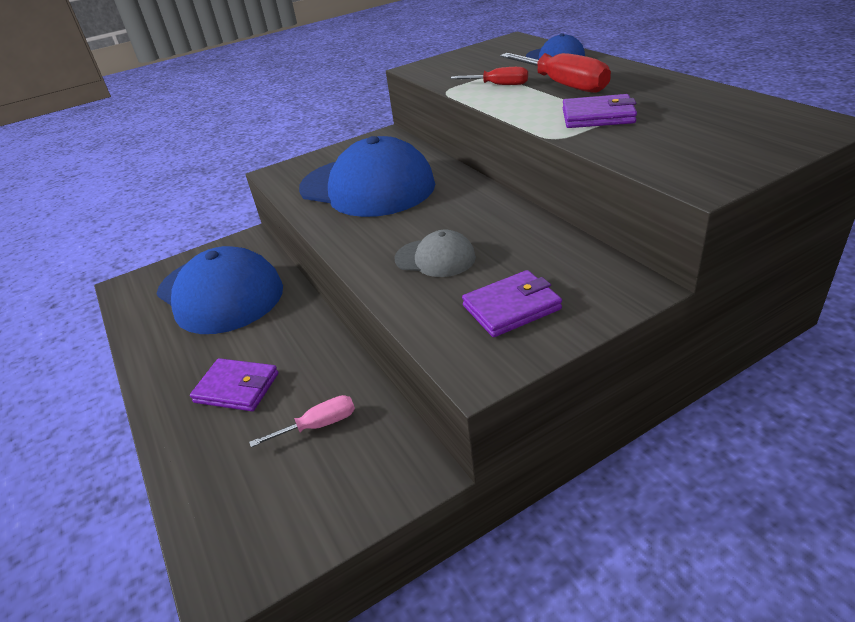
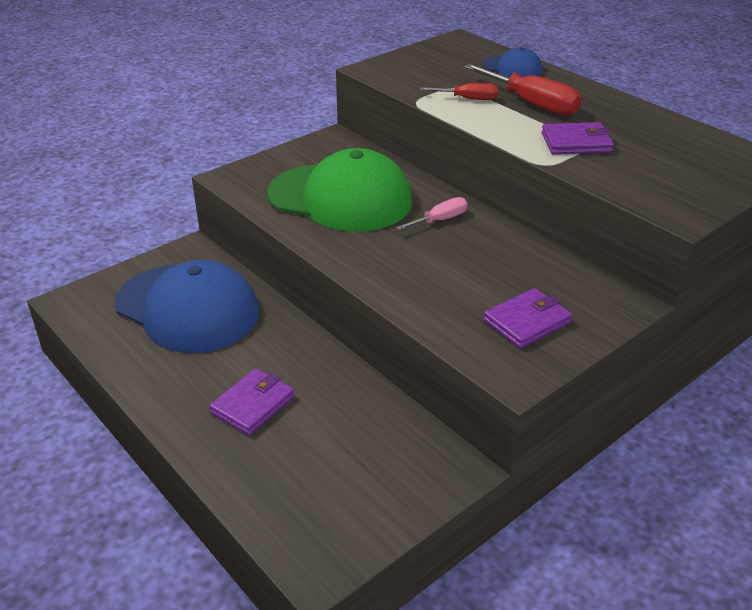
camera: 15 degrees left, 0 degrees up
(237, 388) = (253, 405): purple wallet -> purple wallet turned 60 degrees counterclockwise
(318, 425) = (351, 435): pink screwdriver -> pink screwdriver (440, 220)
(367, 187) = (340, 198): blue cap -> green cap
(435, 258) = (440, 275): grey cap -> none

